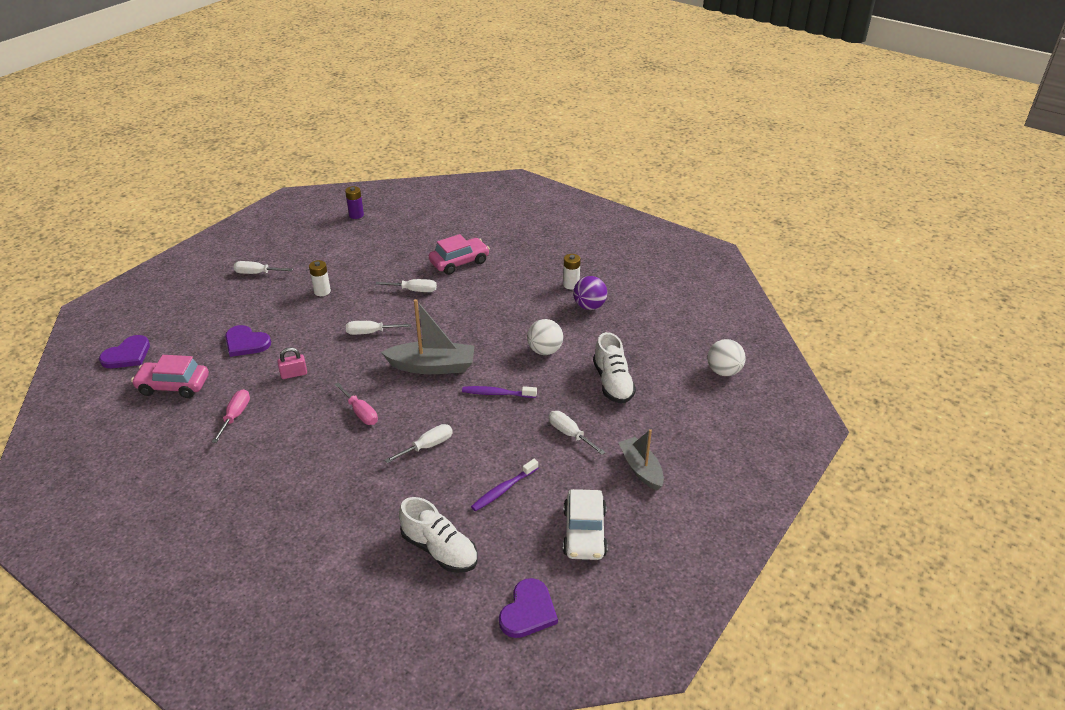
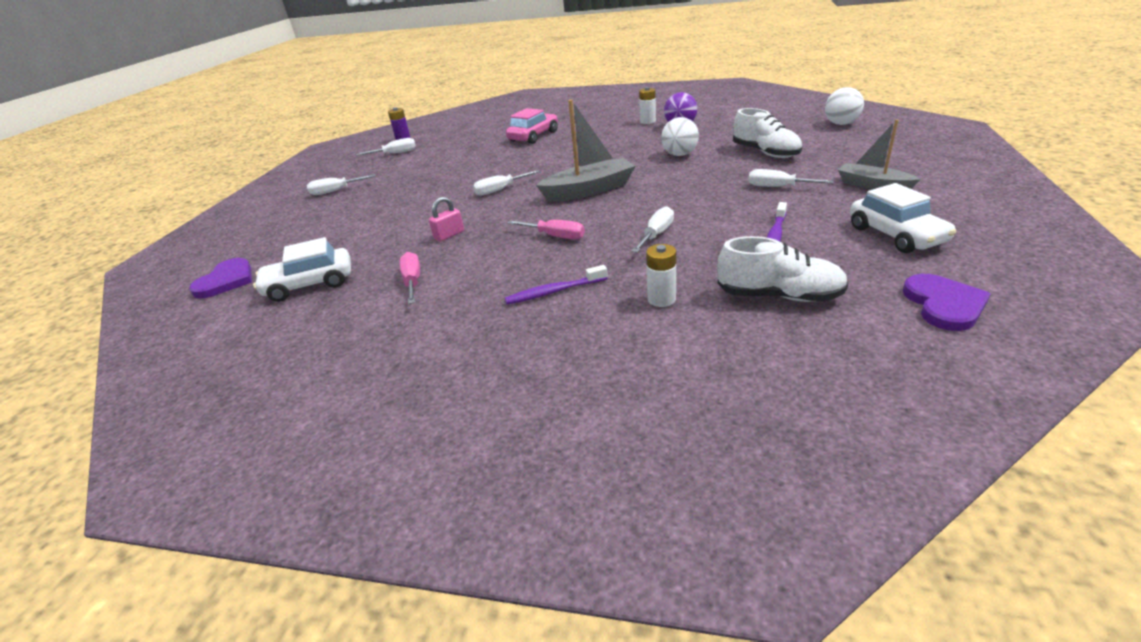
camera: 20 degrees left, 5 degrees down
(173, 386) = (309, 284): pink car -> white car
(246, 343) = (370, 232): purple heart -> none
(322, 291) = (419, 182): white battery -> white battery (661, 299)
(414, 290) = (511, 159): white screwdriver -> white screwdriver (395, 153)
(497, 393) = (674, 186): purple toothbrush -> purple toothbrush (554, 292)

